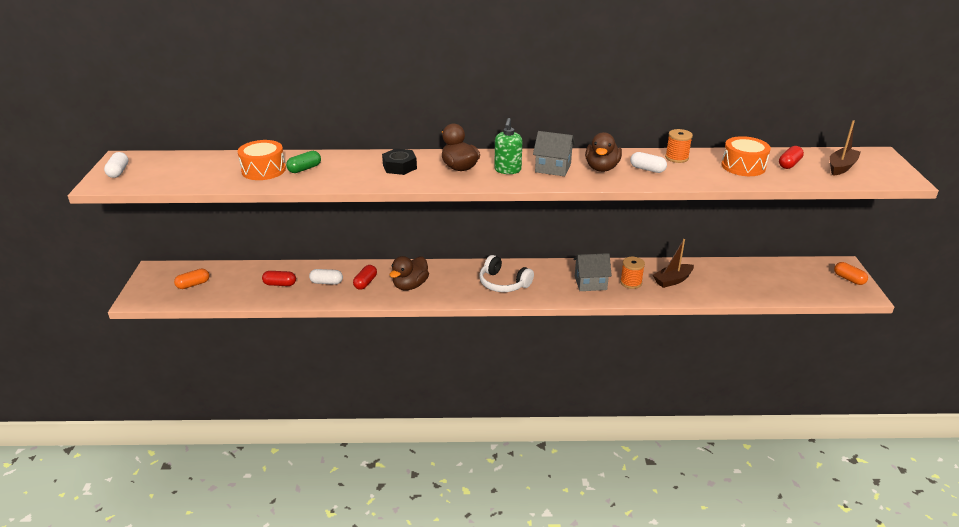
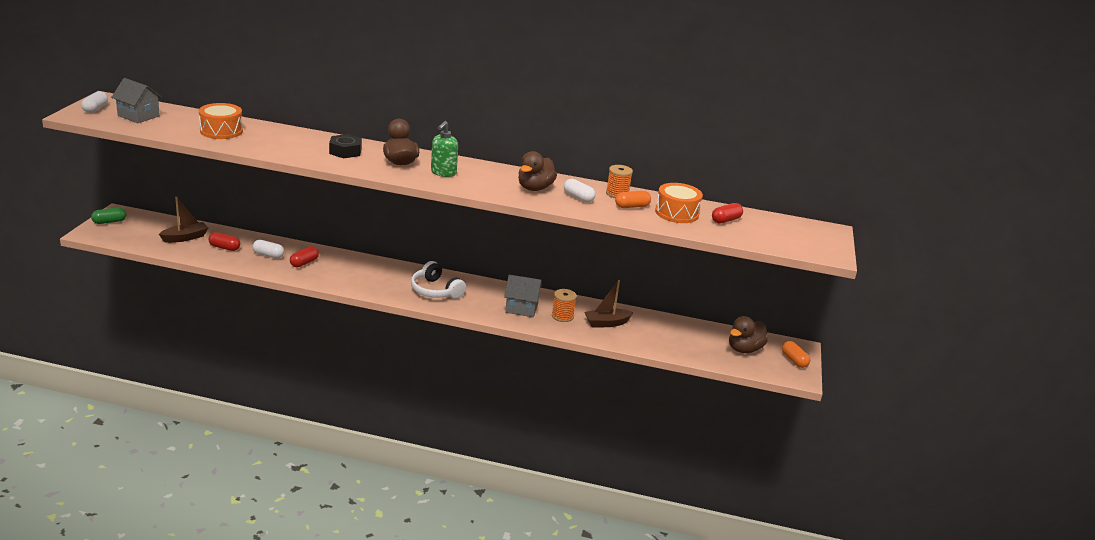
camera: 10 degrees right, 5 degrees down
(193, 284) = (146, 232): orange capsule -> orange capsule (632, 206)
(304, 169) = (258, 137): green capsule -> green capsule (109, 222)
(410, 285) = (345, 274): brown duck -> brown duck (744, 349)
(553, 168) = (488, 179): grey house -> grey house (138, 116)
(841, 167) = (777, 233): brown boat -> brown boat (185, 238)

